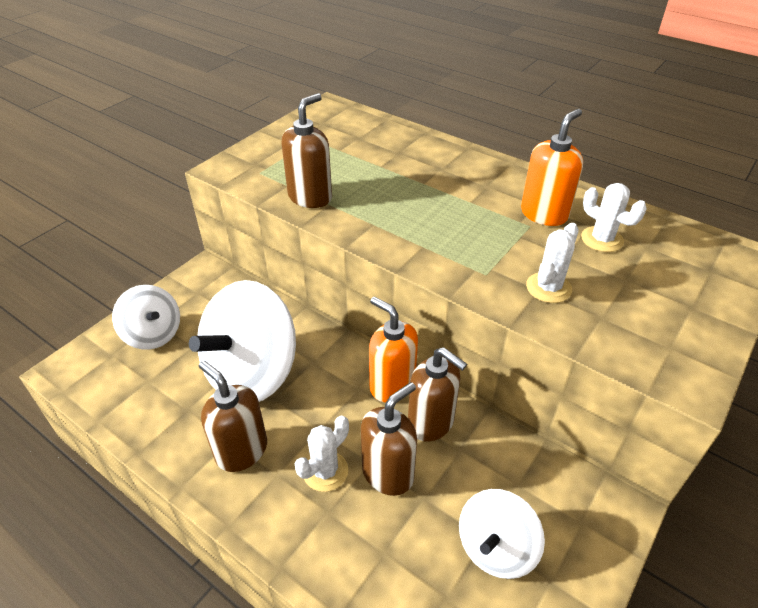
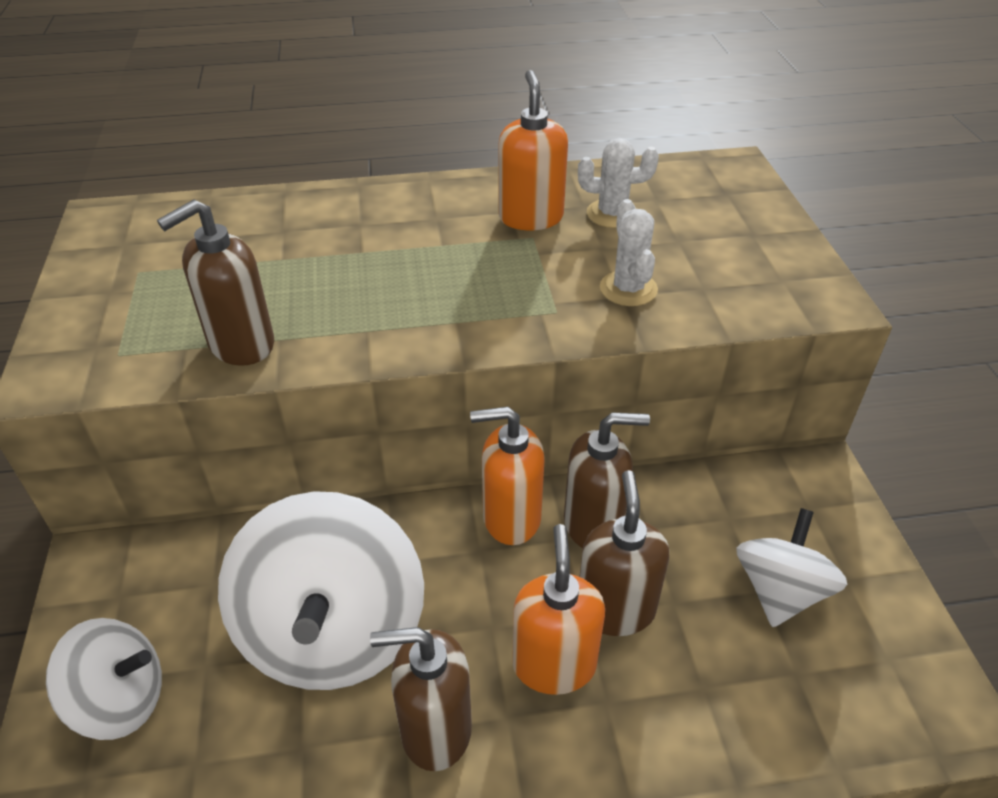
camera: 45 degrees left, 0 degrees up
(310, 197) = (241, 345): brown soap dispenser -> brown soap dispenser turned 120 degrees counterclockwise
(325, 471) = (554, 664): white cactus -> orange soap dispenser
(495, 548) = (780, 591): white spinning top -> white spinning top turned 150 degrees counterclockwise

